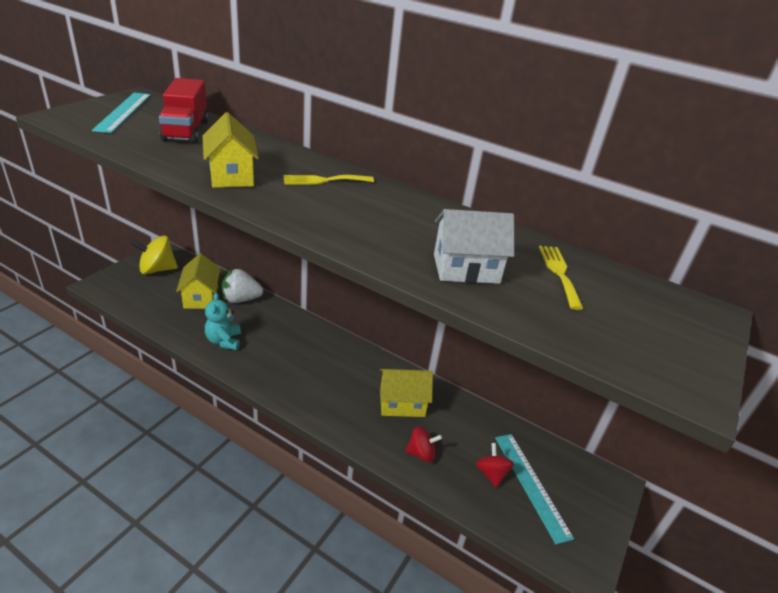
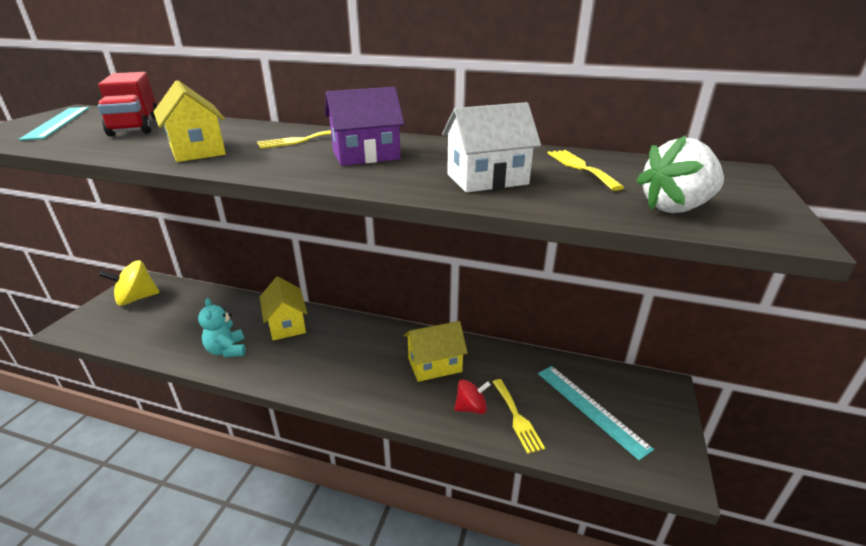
camera: 10 degrees left, 5 degrees down
(201, 297) = (192, 314): yellow house -> yellow house (287, 324)
(241, 299) = (236, 307): white strawberry -> white strawberry (675, 208)
(372, 214) = (366, 155): none -> purple house
(459, 474) = (517, 418): none -> yellow fork
(491, 473) = (548, 408): red spinning top -> none

